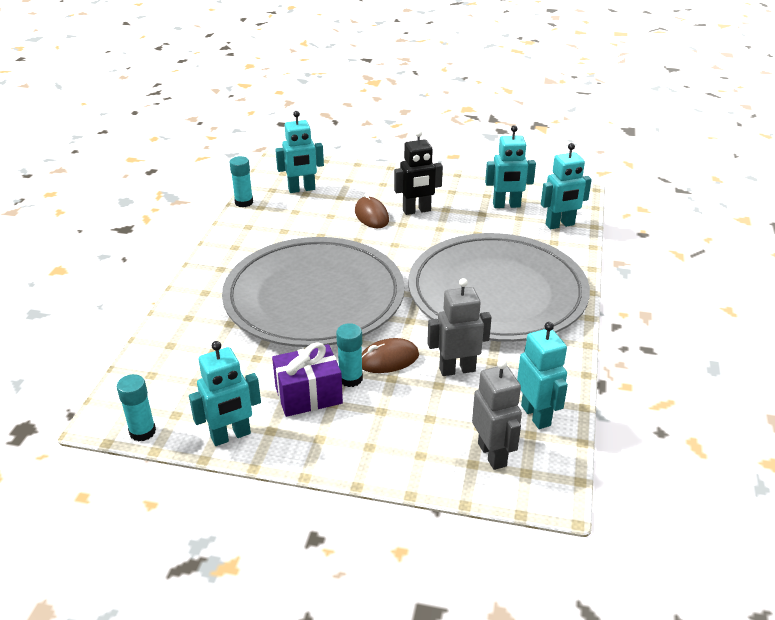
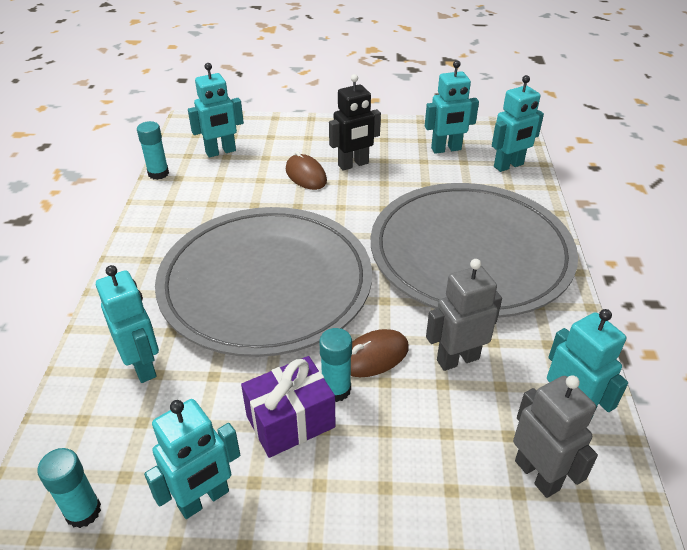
camera: 10 degrees left, 5 degrees up
(203, 344) = (143, 366): none -> turquoise robot

